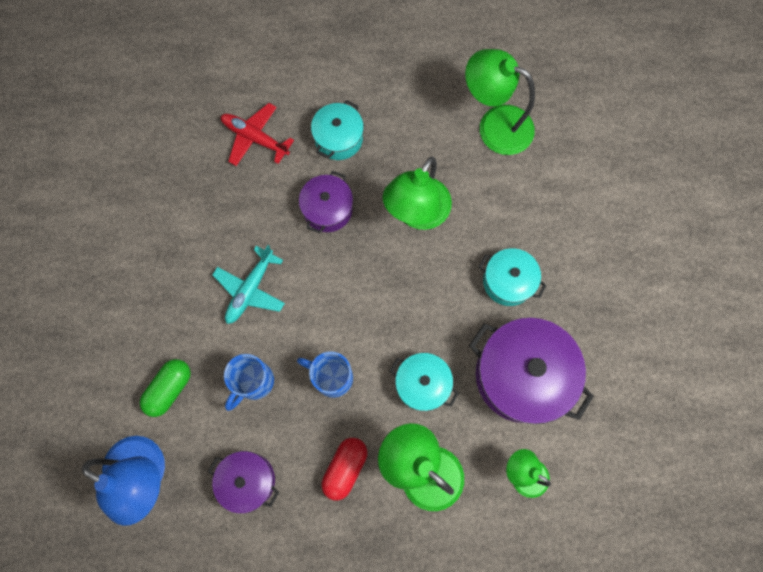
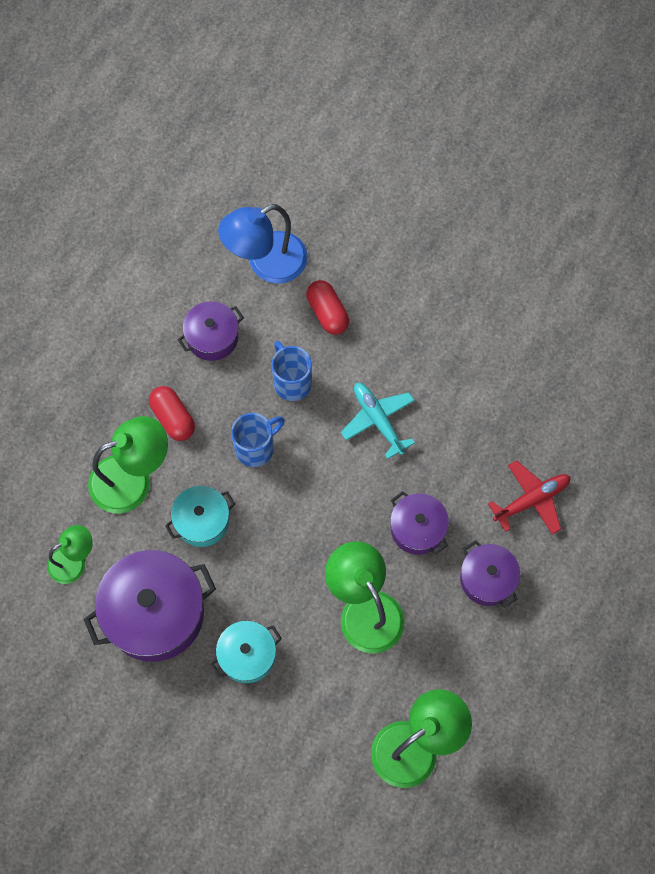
camera: 120 degrees right, 5 degrees down
(169, 389) = (327, 313): green capsule -> red capsule
(338, 138) = (487, 579): turquoise pot -> purple pot

